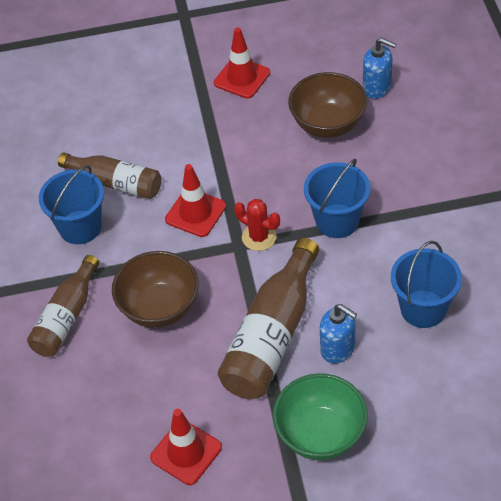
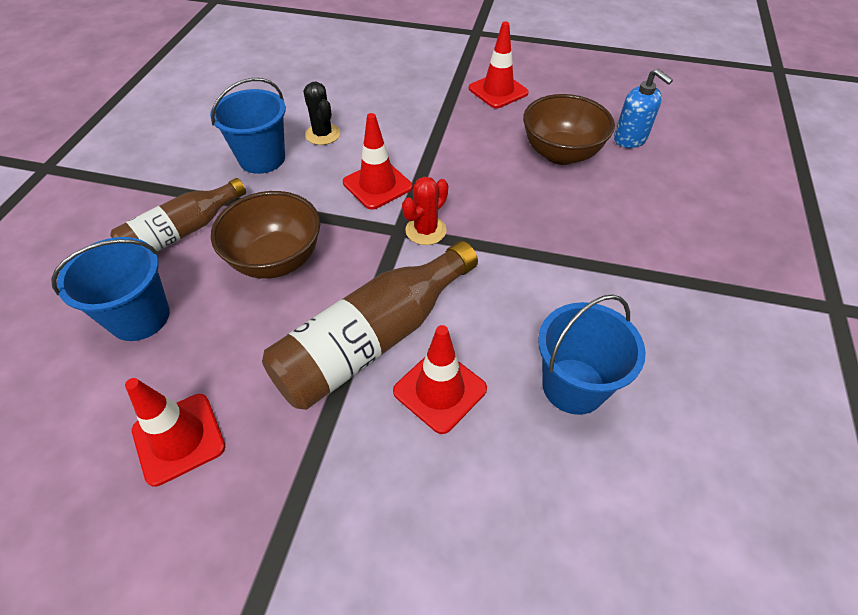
camera: 20 degrees right, 0 degrees up
(116, 183) = (323, 134): brown bottle -> black cactus
(259, 237) = (426, 230): red cactus -> red cactus turned 75 degrees clockwise
(320, 434) = (351, 497): green bowl -> none
(337, 221) = (520, 246): blue bucket -> blue bucket (140, 317)
(338, 349) = (440, 390): blue soap dispenser -> red traffic cone

